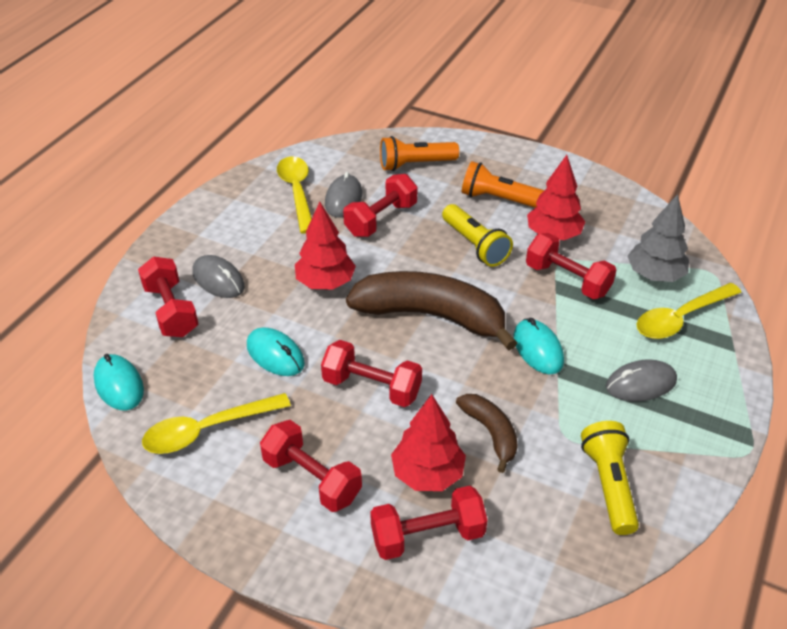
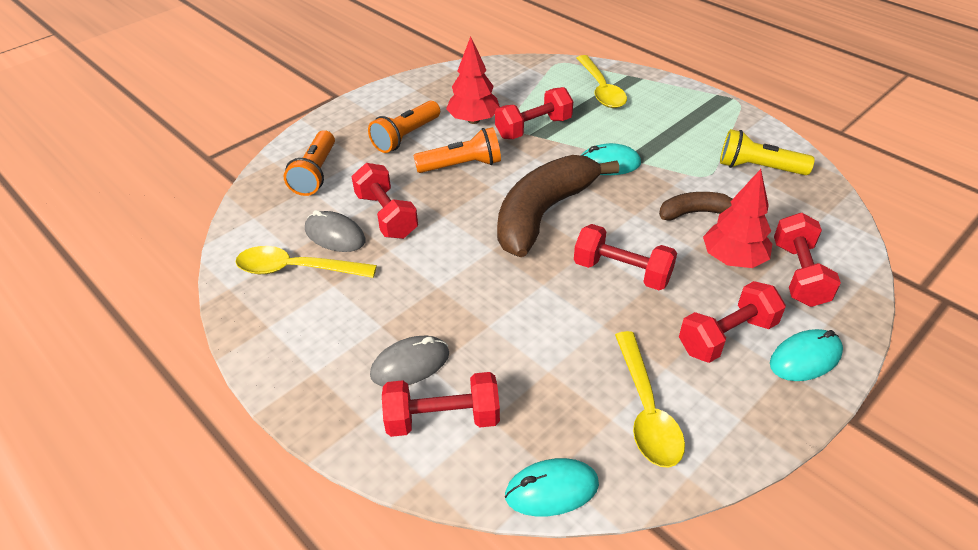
camera: 70 degrees left, 0 degrees up
(275, 355) = (553, 334): turquoise mouse -> turquoise mouse (805, 358)
(325, 282) = (461, 275): red tree -> none
(372, 387) = (622, 272): red dumbbell -> red dumbbell turned 75 degrees clockwise
(475, 245) = (462, 165): yellow flashlight -> orange flashlight
(640, 384) = (662, 126): grey mouse -> none
(654, 275) = (549, 87): grey tree -> none

